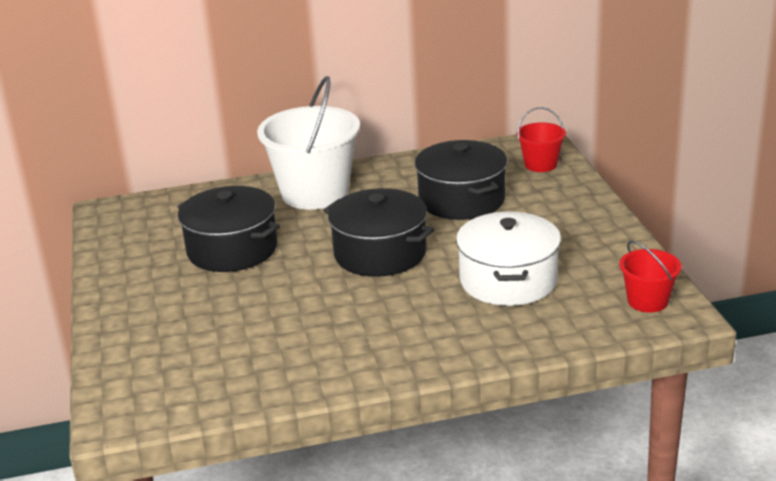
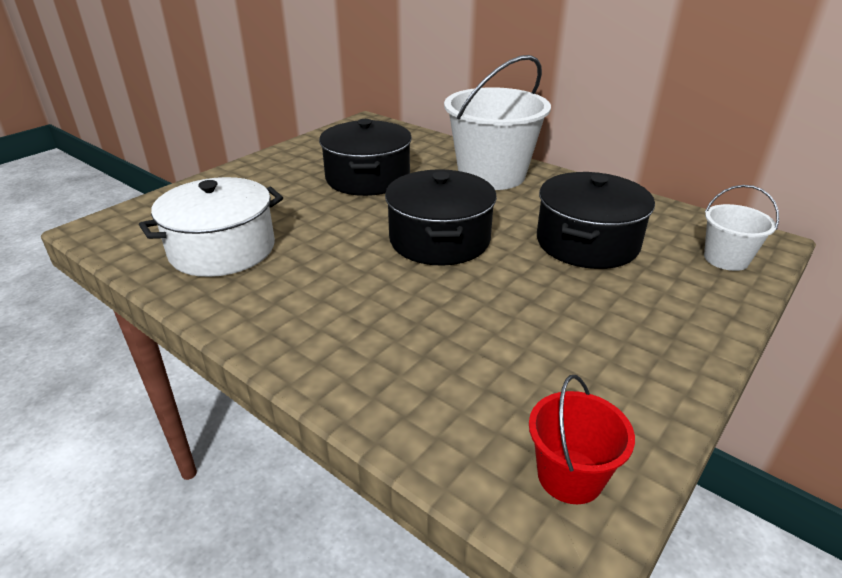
camera: 50 degrees right, 5 degrees up
(508, 280) = (481, 333): white pot -> white pot (222, 249)
(540, 164) = (726, 259): red bucket -> white bucket

